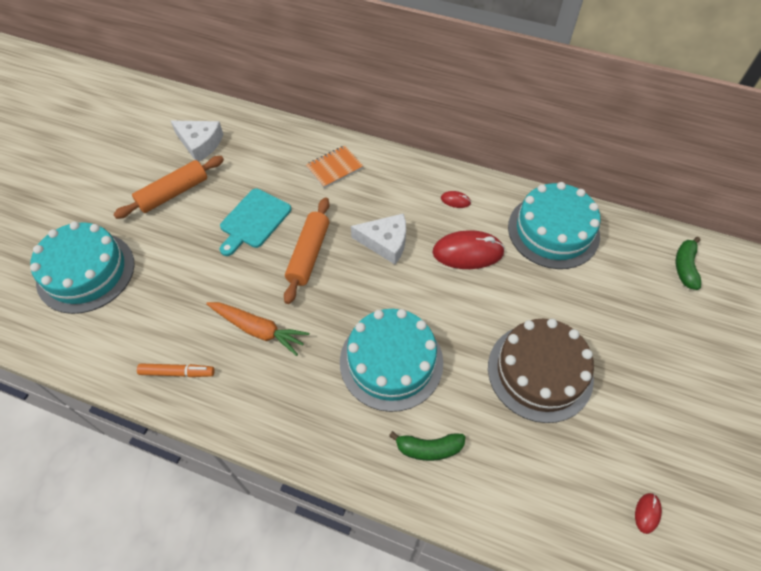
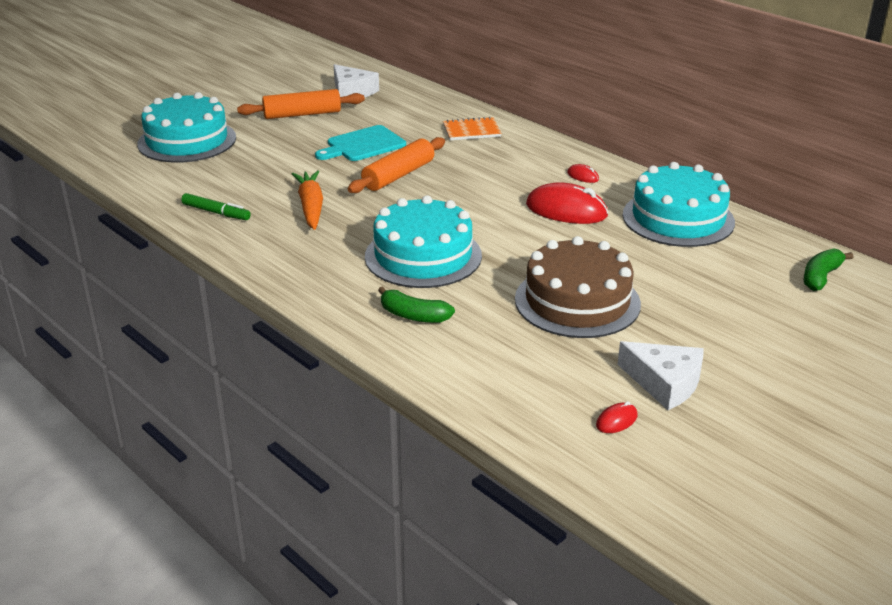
camera: 25 degrees right, 25 degrees down
(177, 373) = (216, 212): orange marker -> green marker
(258, 330) = (311, 207): orange carrot -> orange carrot turned 150 degrees counterclockwise
(385, 242) = (483, 185): white cheese -> white cheese (664, 383)

